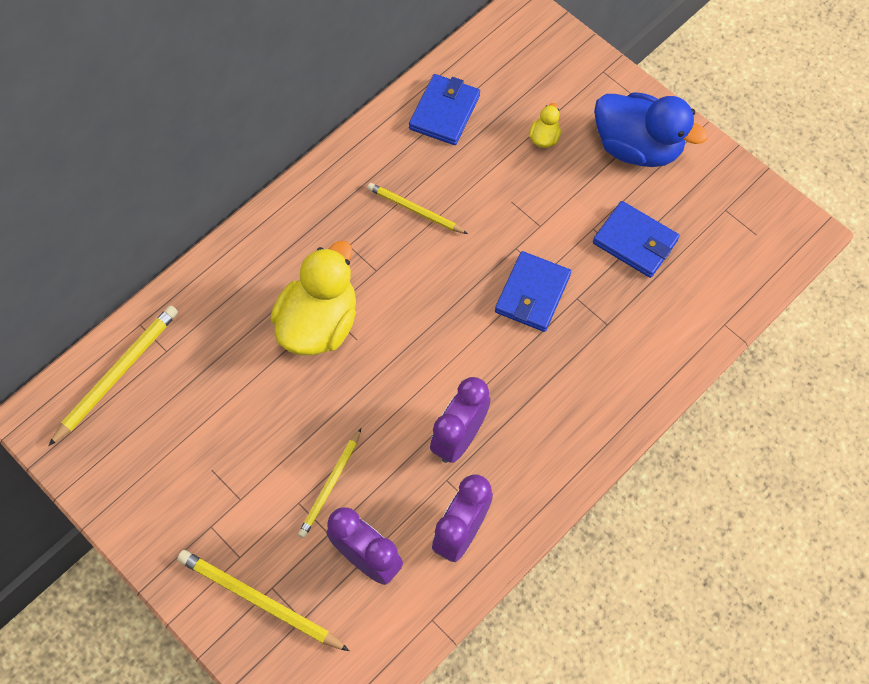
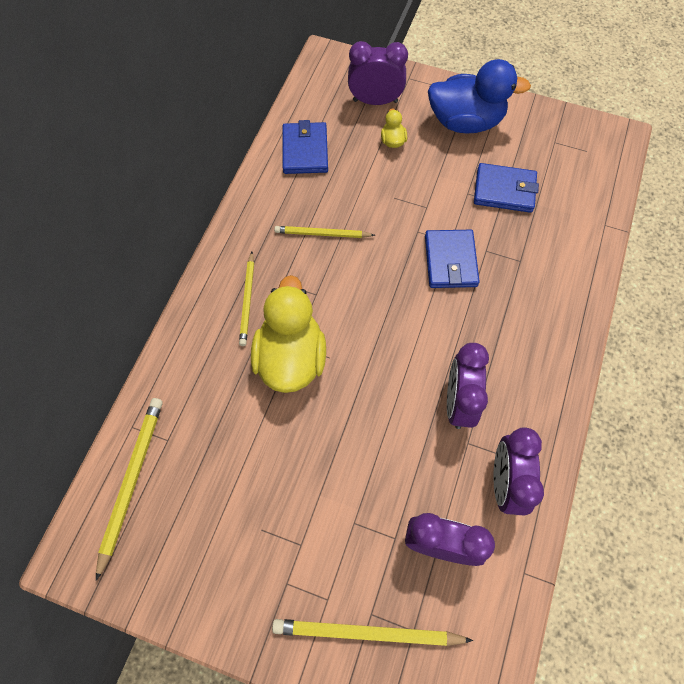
camera: 25 degrees left, 0 degrees up
(330, 485) = (374, 494): yellow pencil -> yellow pencil (248, 300)
(550, 84) = (375, 101): none -> purple clock

